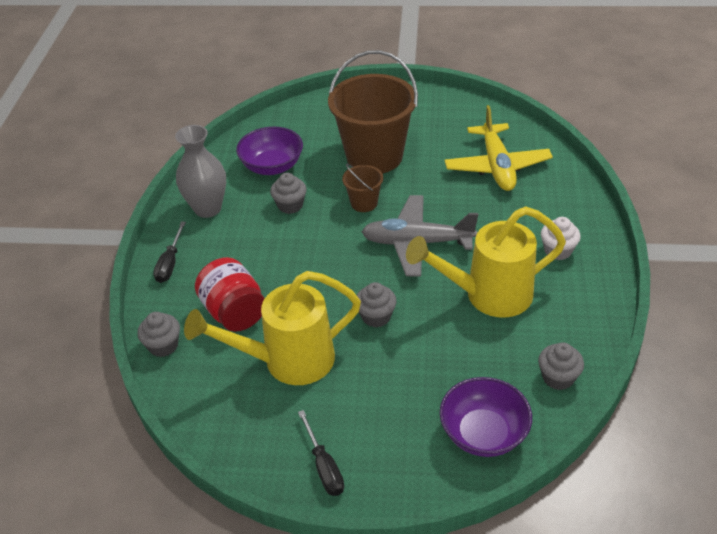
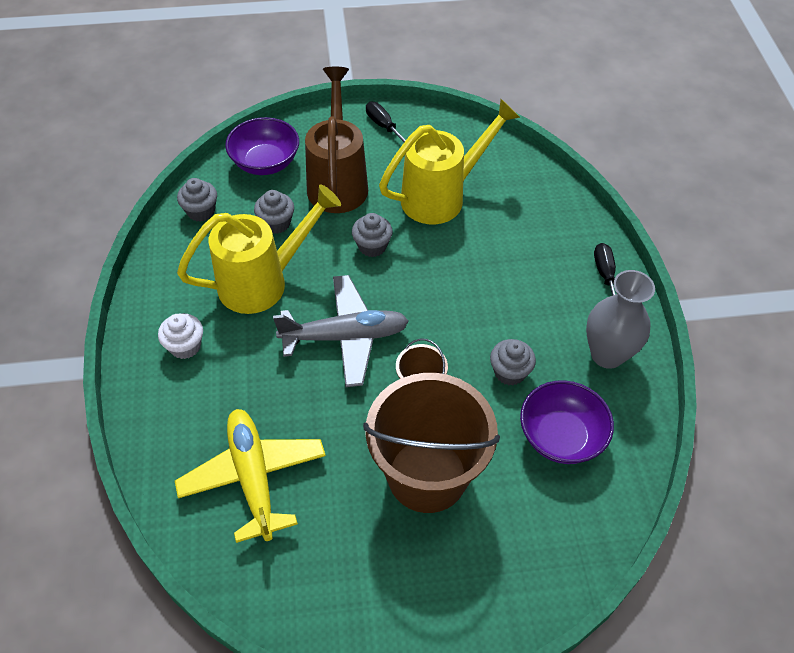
camera: 165 degrees right, 10 degrees up
(163, 345) = (559, 196): grey cupcake -> grey cupcake (276, 223)
(234, 312) = (511, 233): red jar -> none
(399, 395) = (338, 181): none -> brown watering can

